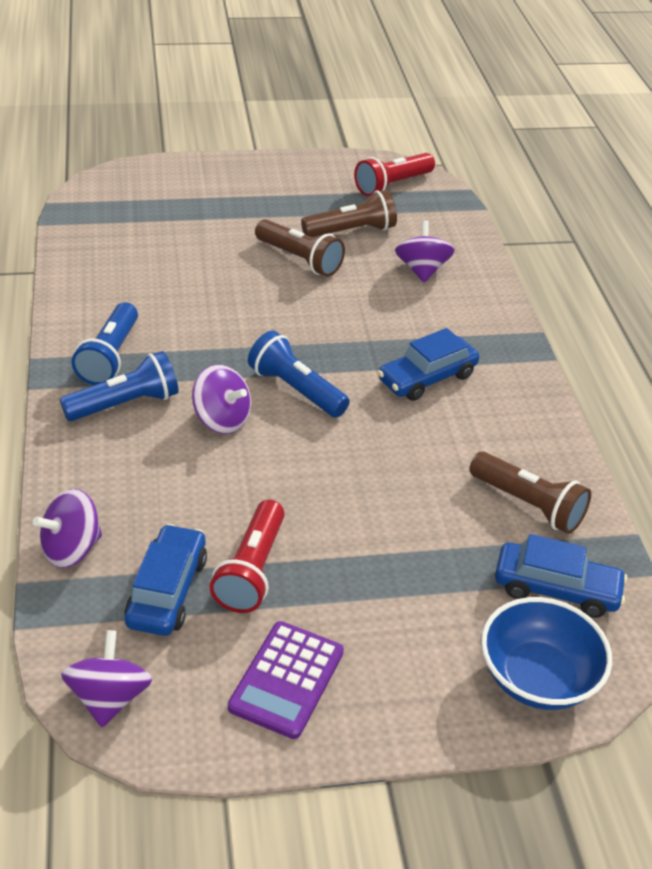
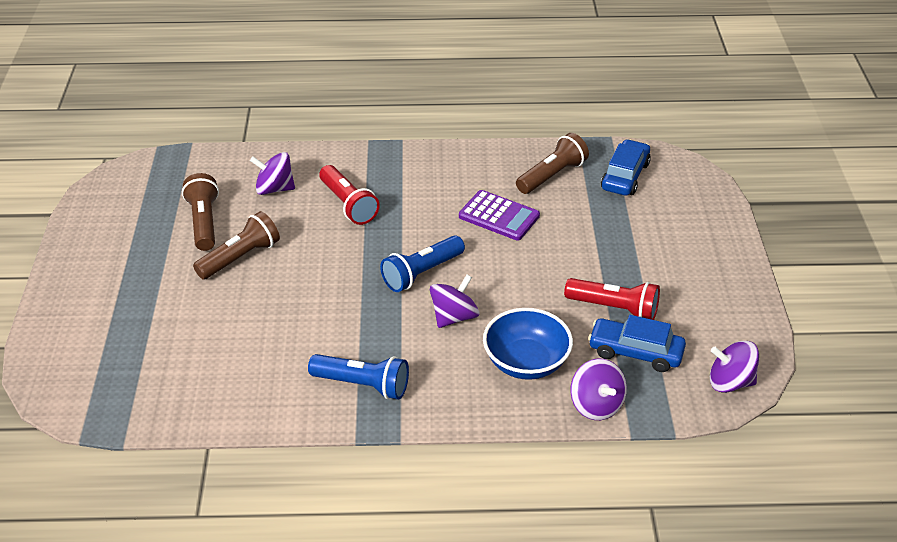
camera: 80 degrees left, 0 degrees up
(126, 404) = (429, 374): blue flashlight -> none
(287, 680) = (706, 298): purple calculator -> purple calculator (499, 216)
(392, 185) = (135, 190): red flashlight -> red flashlight (348, 205)
(427, 378) = (416, 203): blue car -> none
(537, 677) = (693, 194): blue bowl -> blue bowl (526, 362)

